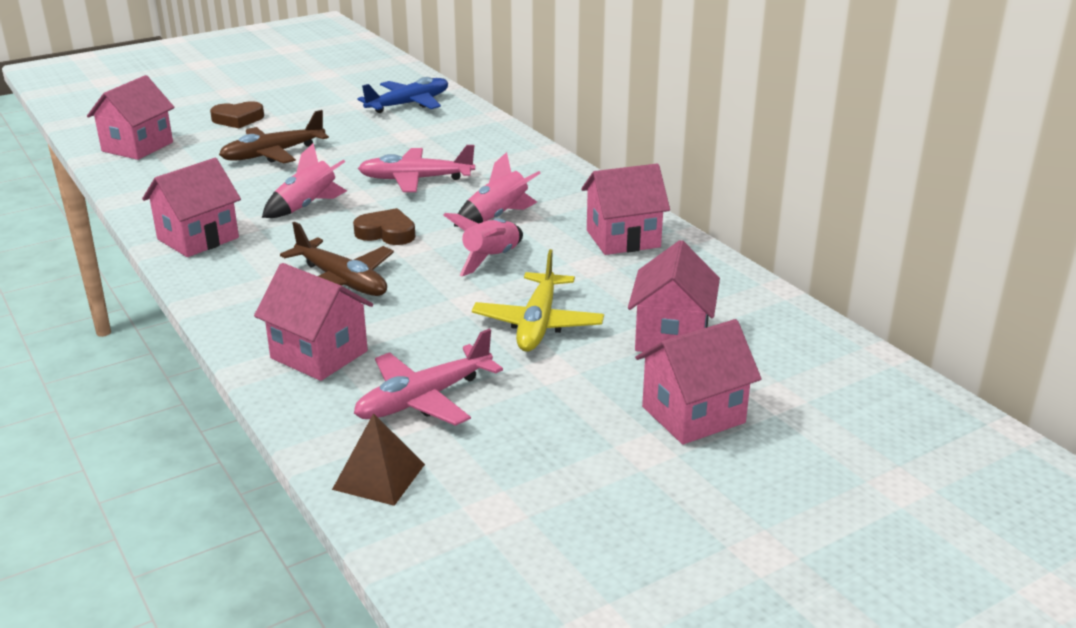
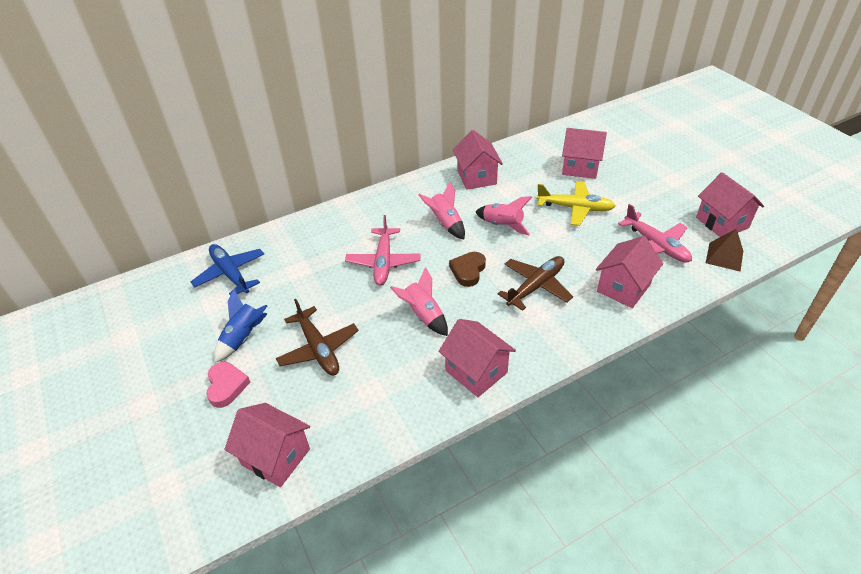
camera: 85 degrees left, 15 degrees up
(238, 119) = (226, 386): brown heart -> pink heart
(303, 119) = (243, 337): none -> blue rocket
(693, 415) = (645, 166): pink house -> pink house (722, 222)

